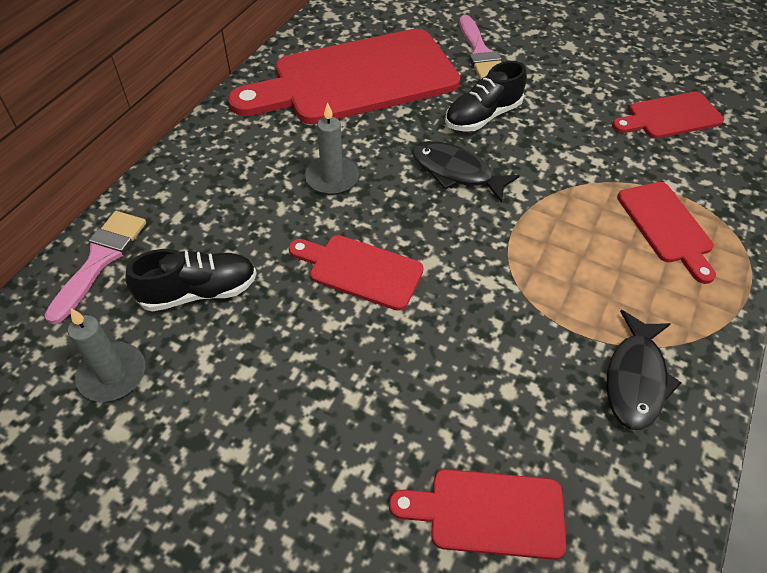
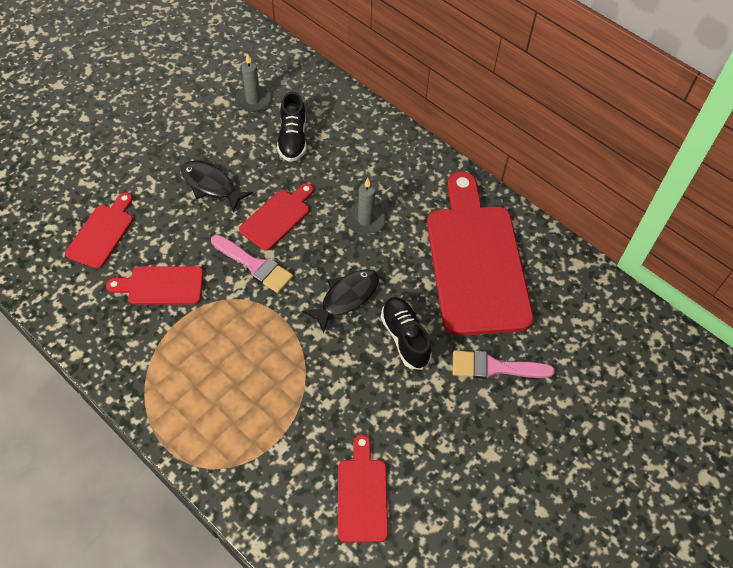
camera: 105 degrees right, 5 degrees up
(100, 259) = (334, 99): pink brush -> pink brush (254, 265)
(635, 379) = (136, 335): black fish -> black fish (211, 185)
(666, 226) = (241, 420): red cutting board -> red cutting board (161, 286)

